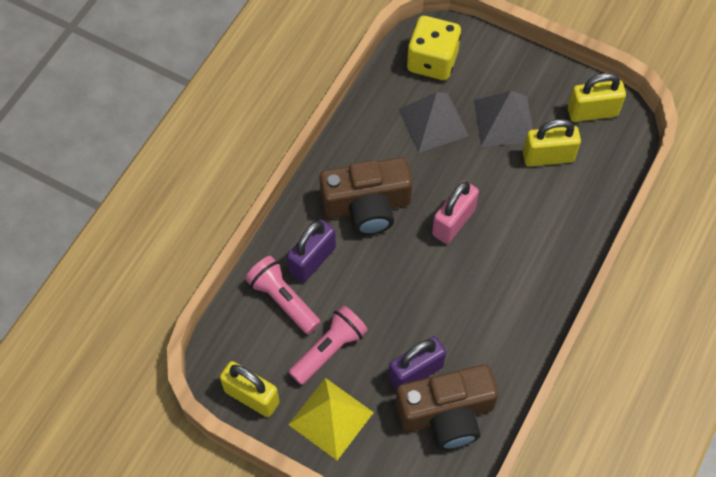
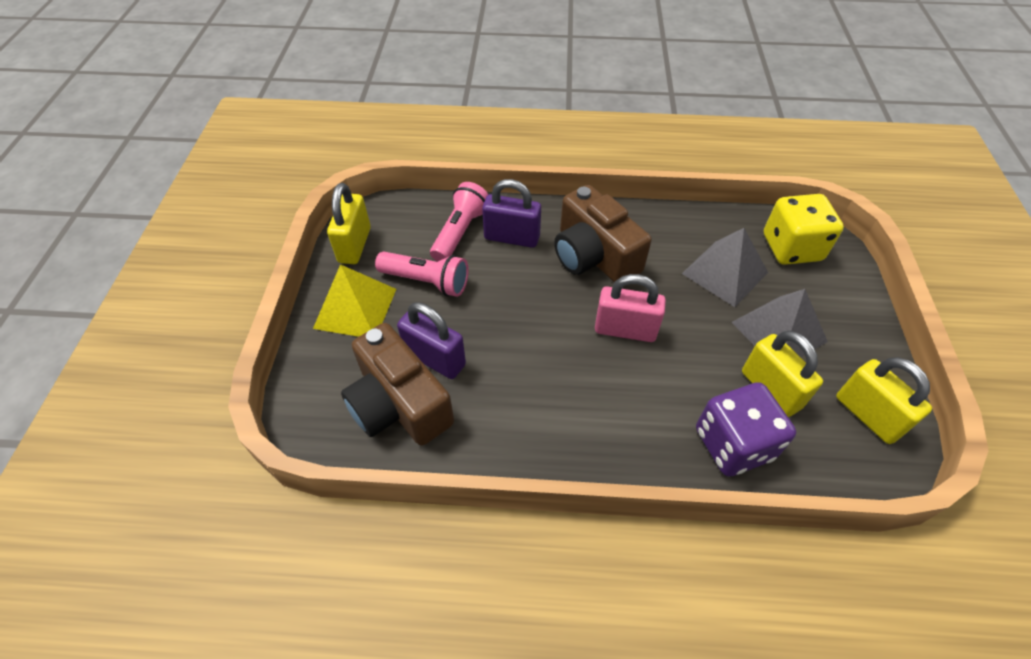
camera: 65 degrees right, 10 degrees down
(578, 205) = (733, 444): none -> purple dice

